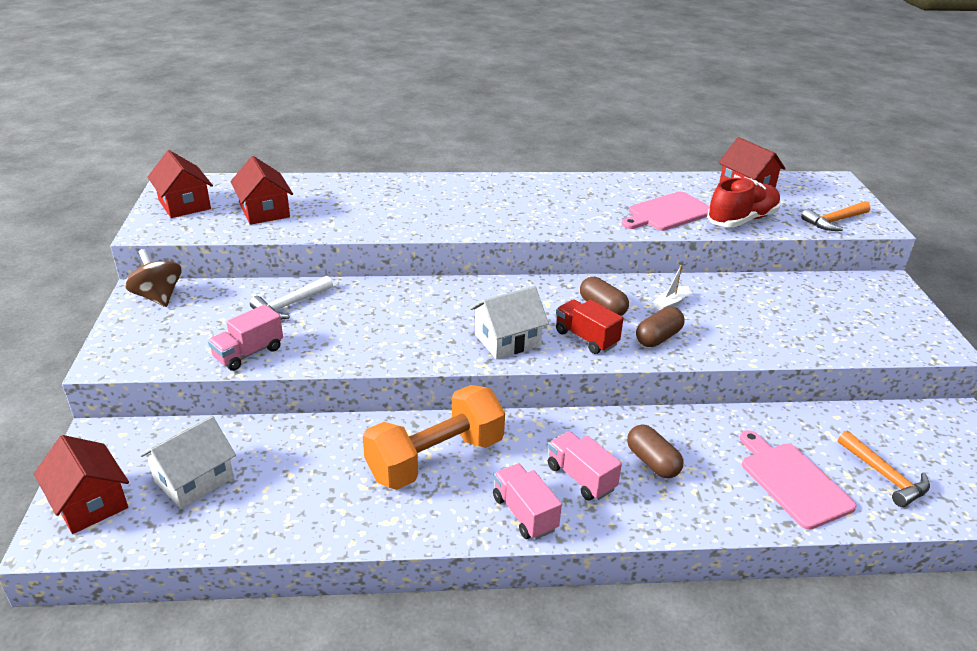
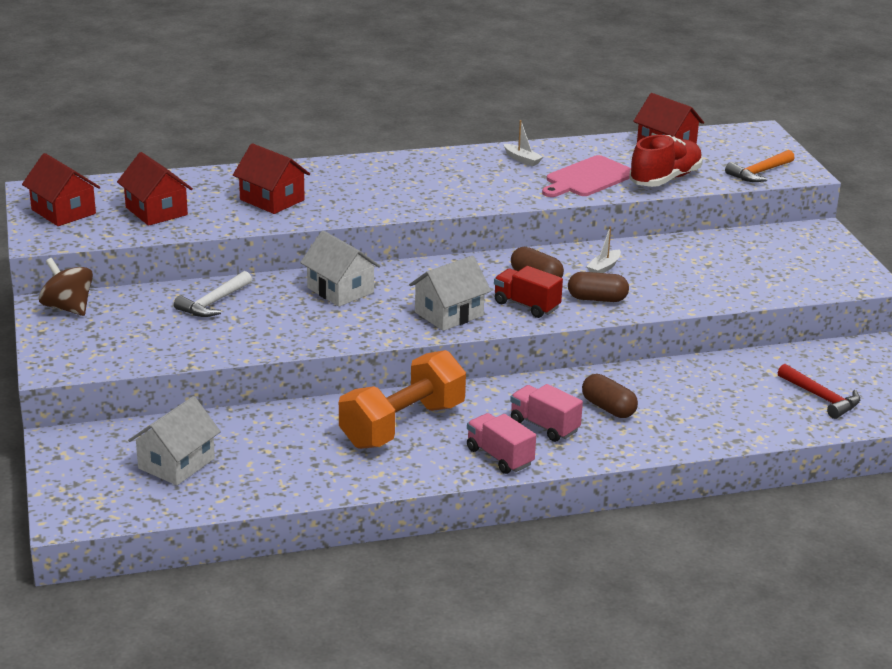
camera: 10 degrees left, 5 degrees down
(90, 502) = (86, 490): red house -> red house (272, 200)
(248, 353) = (193, 348): pink truck -> none
(412, 303) = (340, 290): none -> white house
(610, 189) = (522, 159): none -> white boat
(658, 338) = (597, 299): brown capsule -> brown capsule turned 60 degrees clockwise
(792, 482) = (739, 410): pink cutting board -> none
(885, 476) = (822, 398): orange hammer -> red hammer

